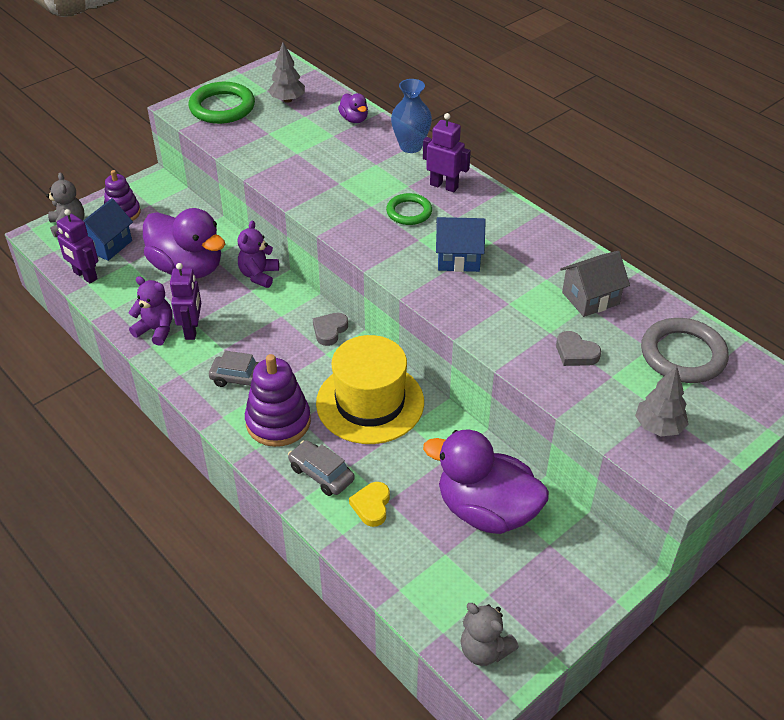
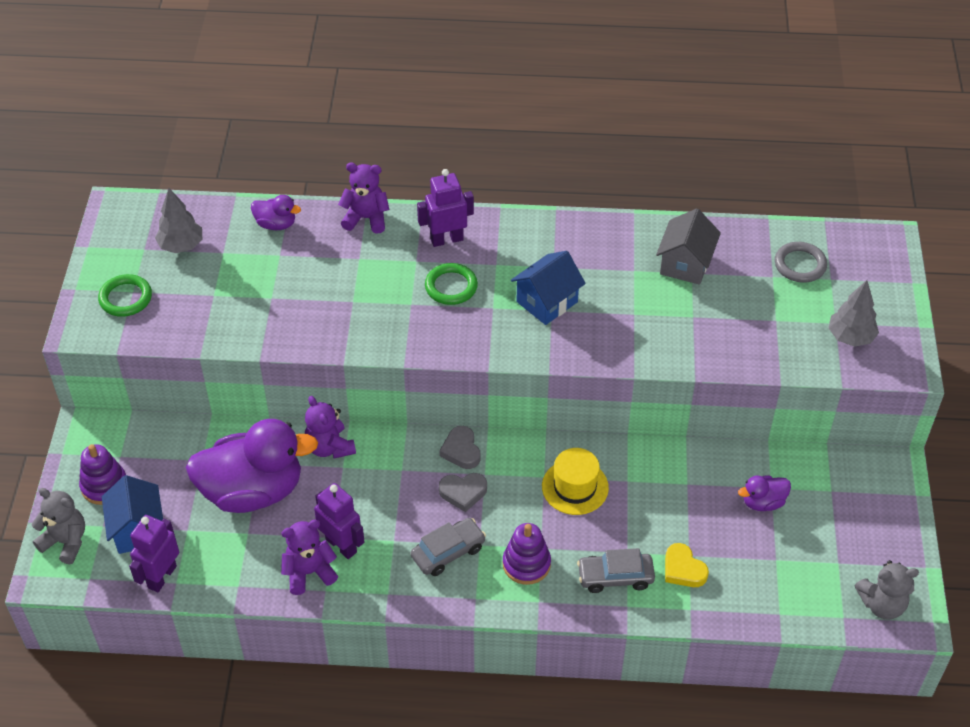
camera: 45 degrees left, 5 degrees up
(85, 276) = (162, 577): purple robot -> purple robot turned 120 degrees clockwise
(222, 107) = (125, 298): green ring -> green ring, size x0.62
(278, 422) = (526, 564): purple stacking toy -> purple stacking toy, size x0.66
(370, 402) = (575, 487): yellow hat -> yellow hat, size x0.56
(411, 146) = (366, 218): blue vase -> purple teddy bear
(486, 510) = (763, 502): purple duck -> purple duck, size x0.44
(575, 353) = (731, 320): grey heart -> grey heart (463, 492)
(683, 355) = (800, 265): grey ring -> grey ring, size x0.62

